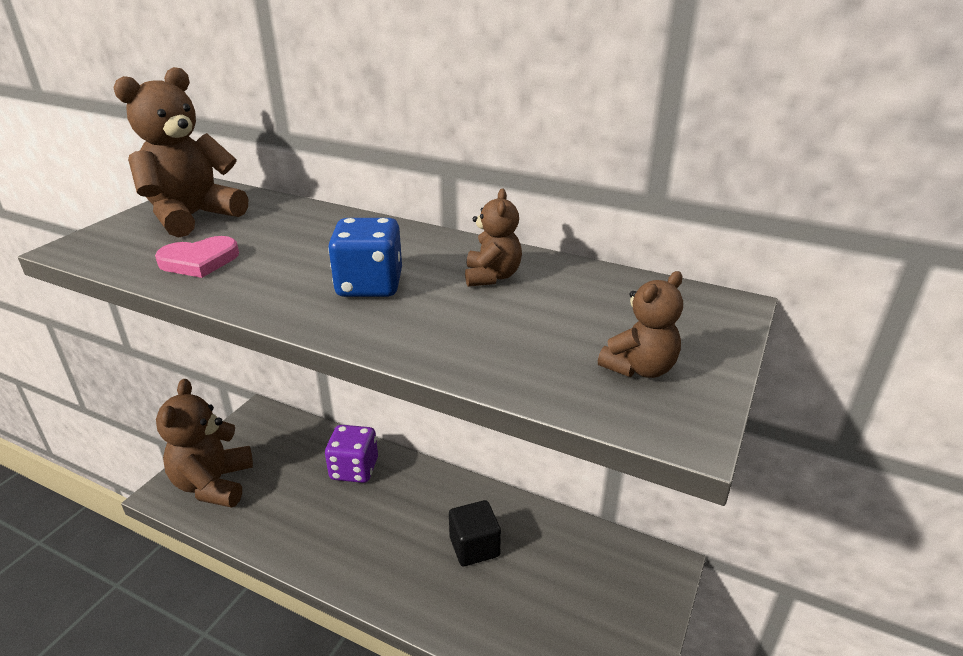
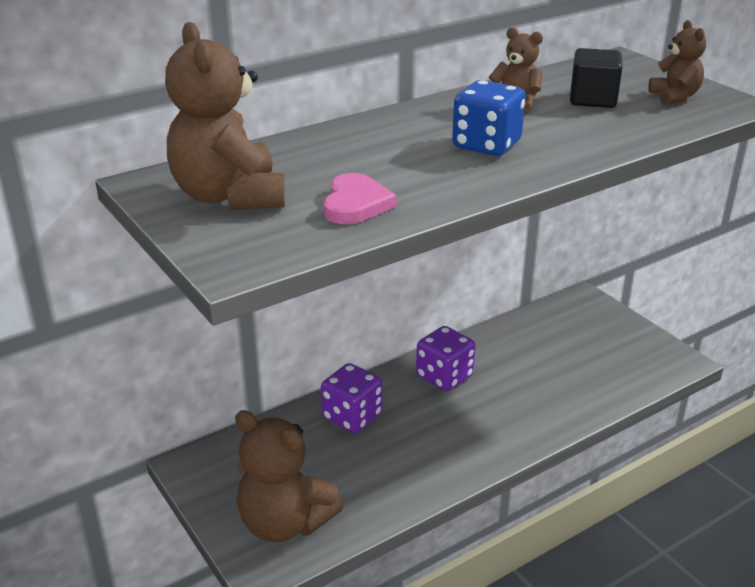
camera: 60 degrees left, 0 degrees up
(444, 504) = (444, 376): none -> purple dice
(474, 547) = (505, 376): black cube -> black cube (592, 99)

